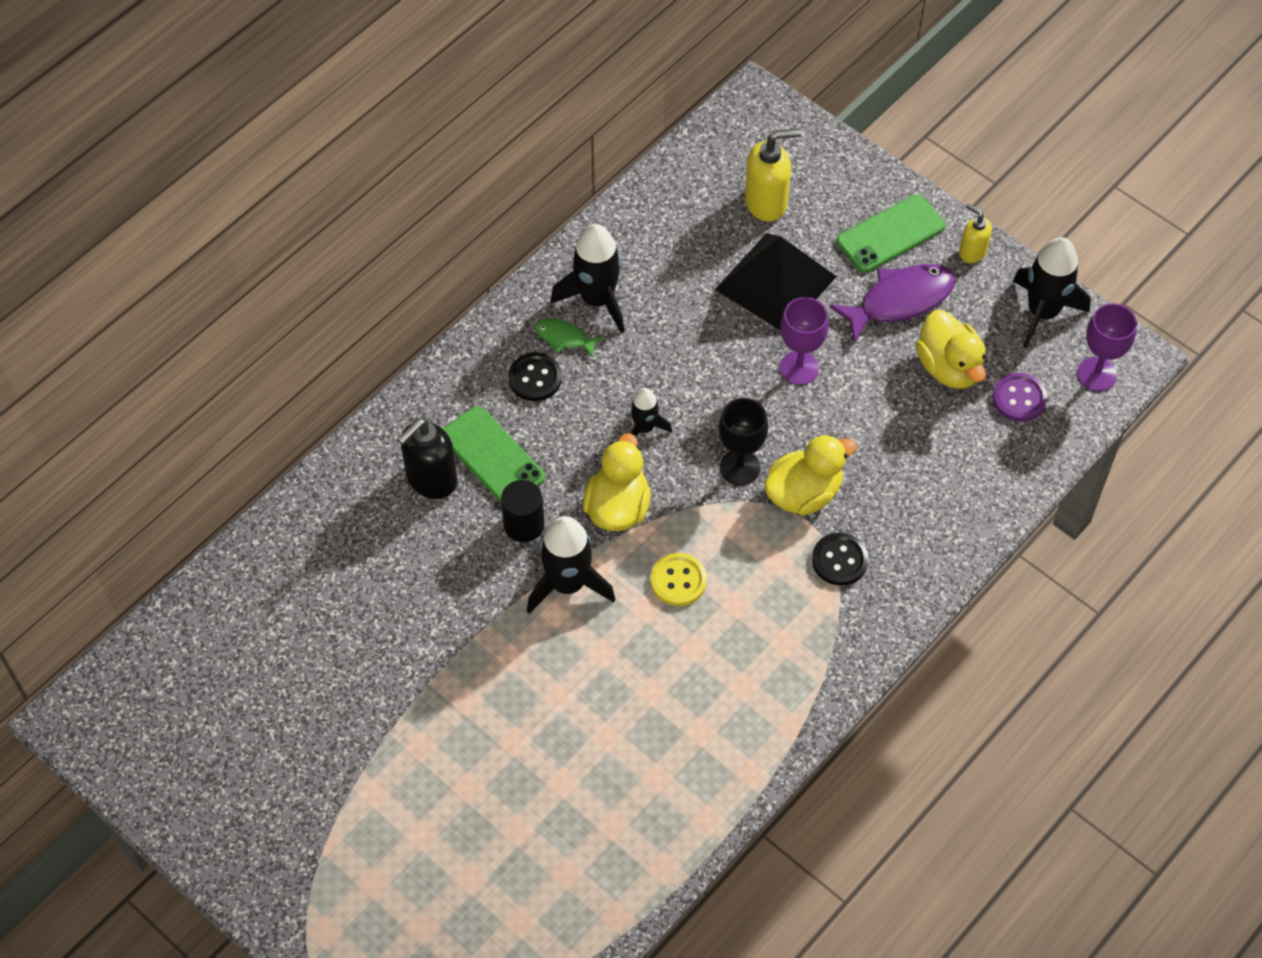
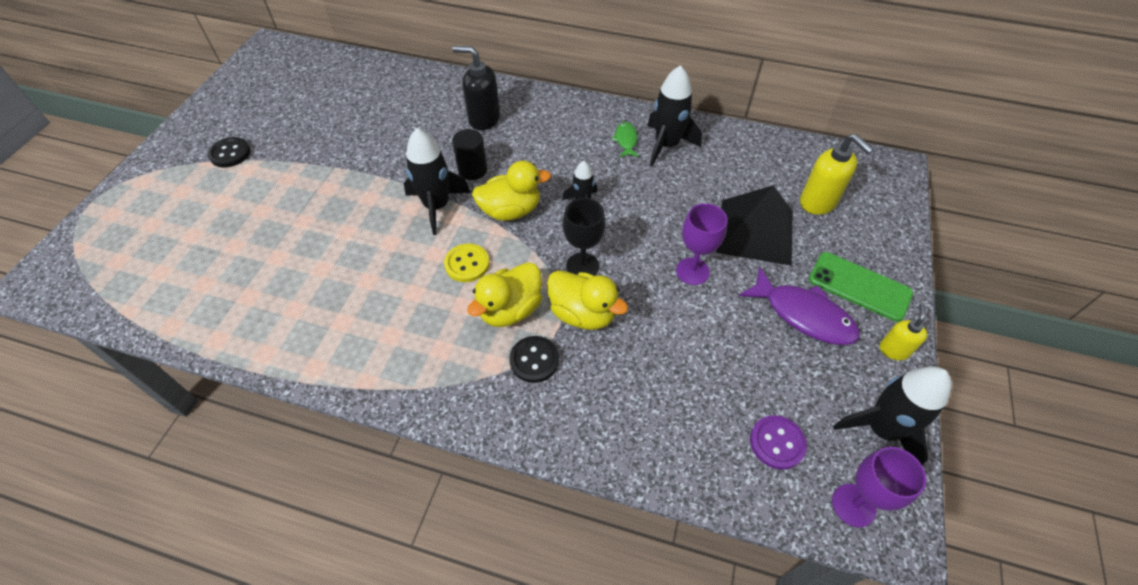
camera: 65 degrees right, 5 degrees down
(492, 456) = (515, 139): green phone -> none
(535, 378) = (586, 138): black button -> black button (230, 153)
(949, 367) = (767, 374): yellow duck -> yellow duck (510, 310)

